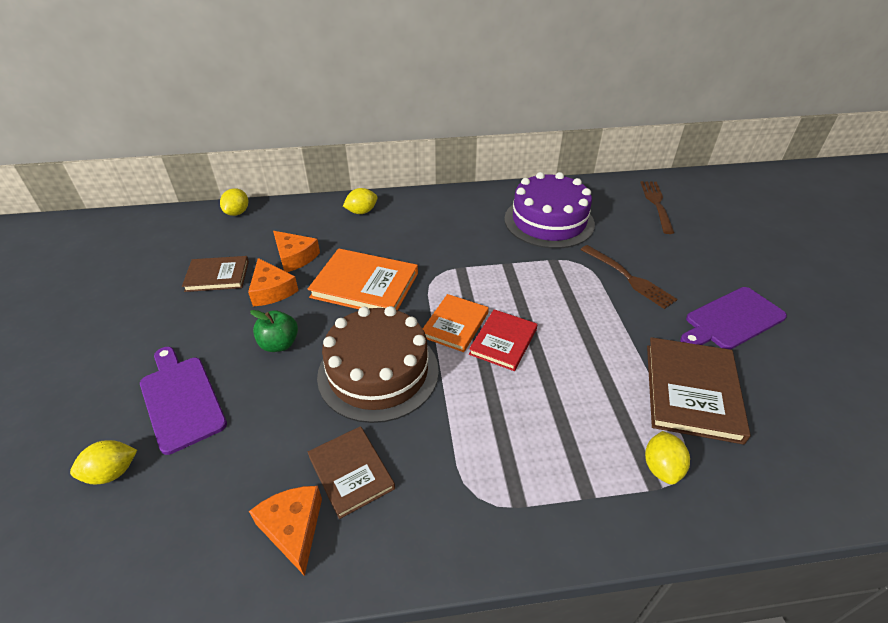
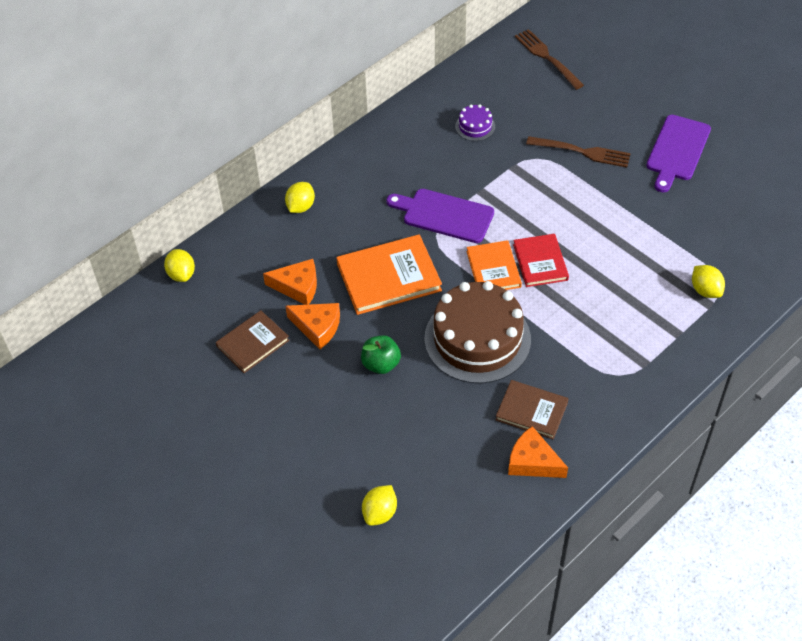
camera: 35 degrees left, 10 degrees up
(181, 399) = (361, 445): purple cutting board -> purple cutting board (444, 215)
(549, 221) = (475, 126): purple cake -> purple cake, size x0.43
(692, 391) = (688, 226): brown book -> none

